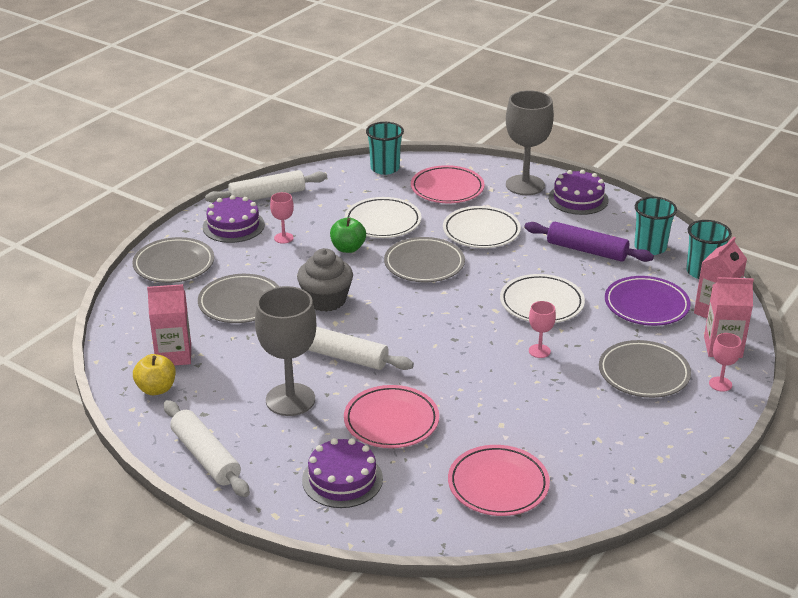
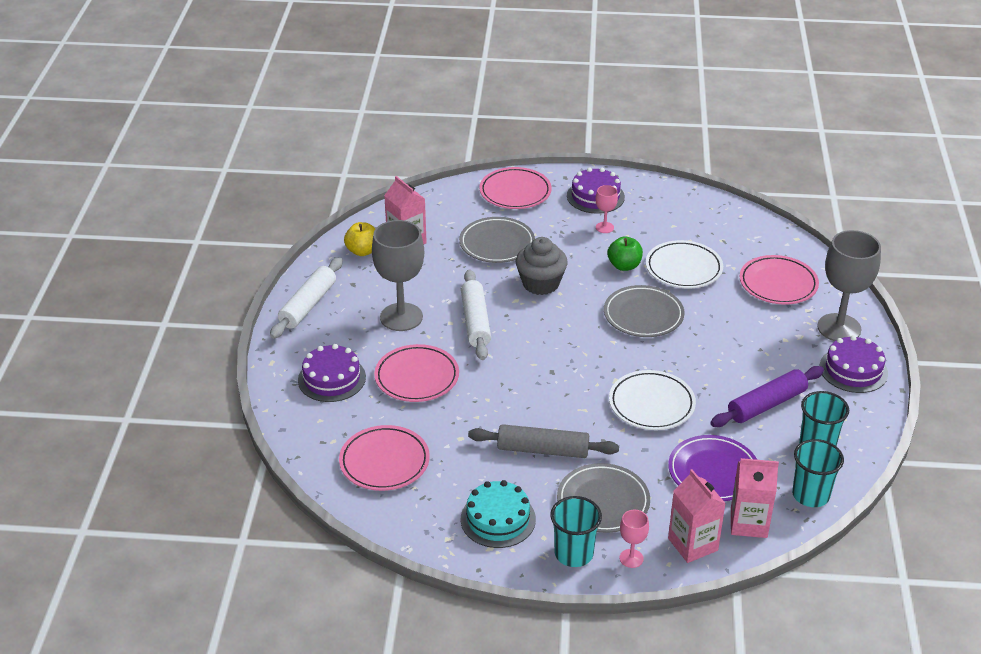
camera: 60 degrees right, 5 degrees up
(174, 264) = (515, 192): grey plate -> pink plate
(267, 196) = (656, 194): white rolling pin -> none
(385, 168) = (771, 236): turquoise cup -> turquoise cup (574, 553)
(481, 231) = (729, 329): white plate -> none
(539, 351) = (579, 426): pink goblet -> none
(554, 382) = (543, 450): none -> grey rolling pin
(586, 250) = (767, 404): purple rolling pin -> purple rolling pin turned 60 degrees clockwise
(626, 440) = (498, 519): none -> turquoise cake

